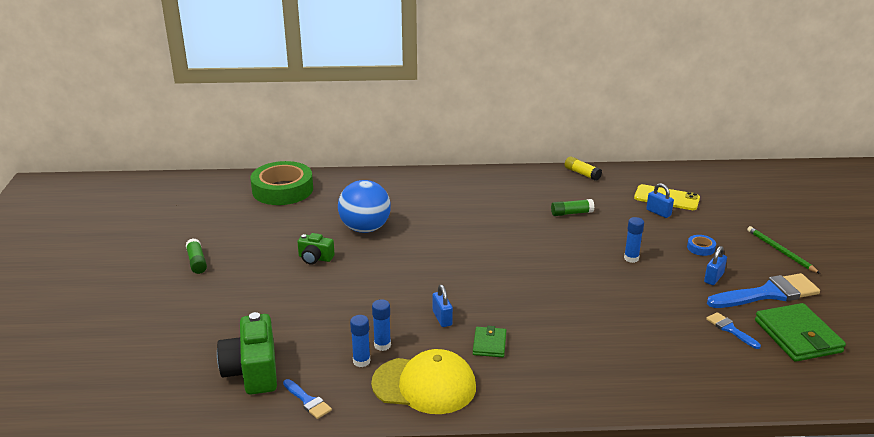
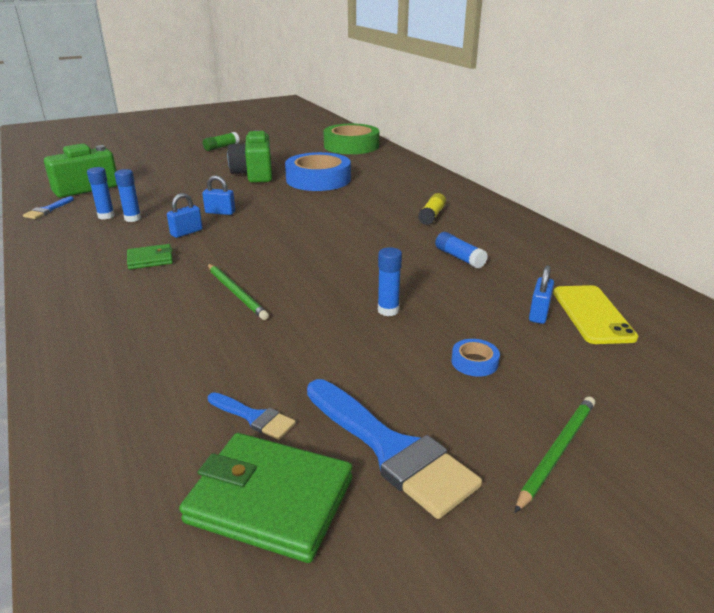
camera: 65 degrees right, 0 degrees up
(315, 258) = (254, 174): green camera -> green camera, size x1.79
(365, 228) = (318, 179): blue ball -> blue tape
(424, 385) = (74, 244): yellow cap -> none
(571, 213) = (459, 257): green glue stick -> blue glue stick
(576, 311) = (236, 293): none -> green pencil
(582, 174) = (570, 249): yellow glue stick -> yellow glue stick (432, 216)
(713, 278) = (394, 384): blue padlock -> blue padlock (220, 212)
(730, 329) = (254, 417): blue brush -> blue brush turned 90 degrees clockwise
(797, 336) = (270, 500): green wallet -> green wallet turned 60 degrees clockwise

